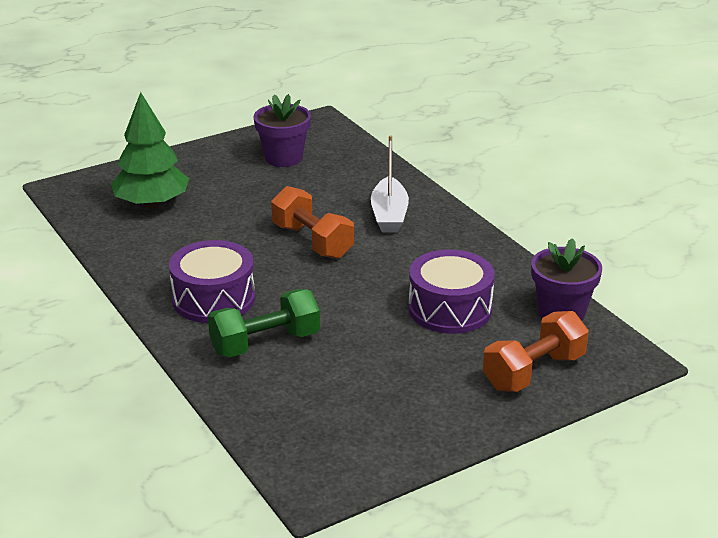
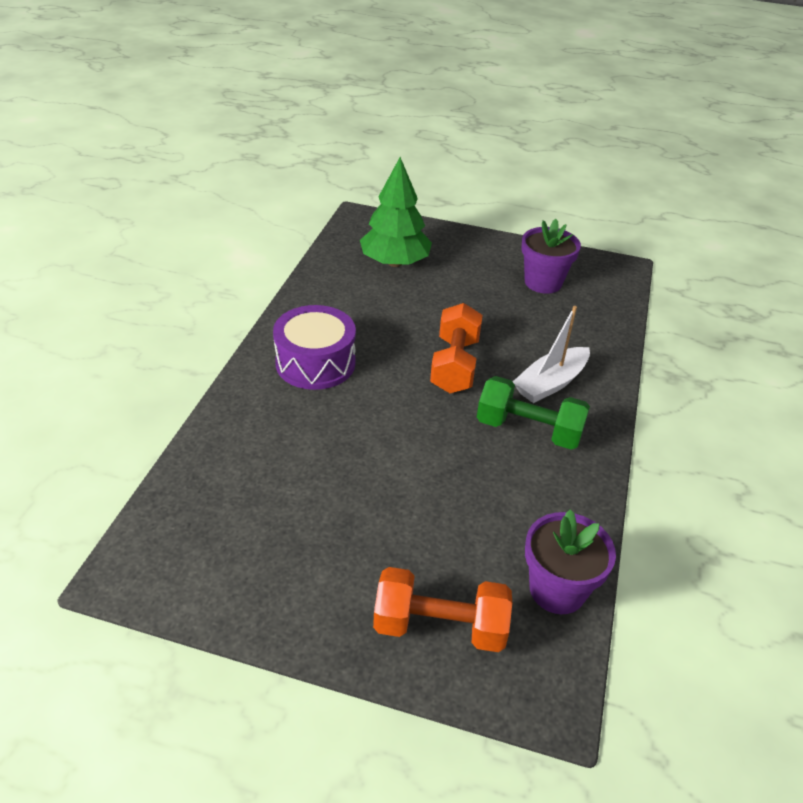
camera: 45 degrees right, 10 degrees up
(265, 343) = (289, 424): green dumbbell -> green dumbbell (528, 430)
(450, 309) = (466, 505): purple drum -> none

